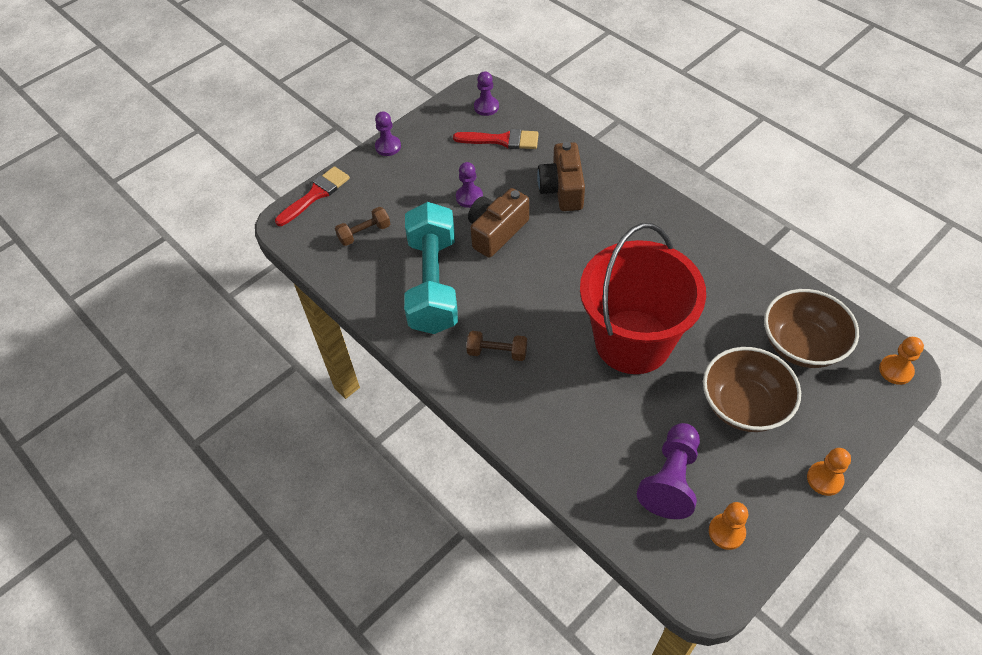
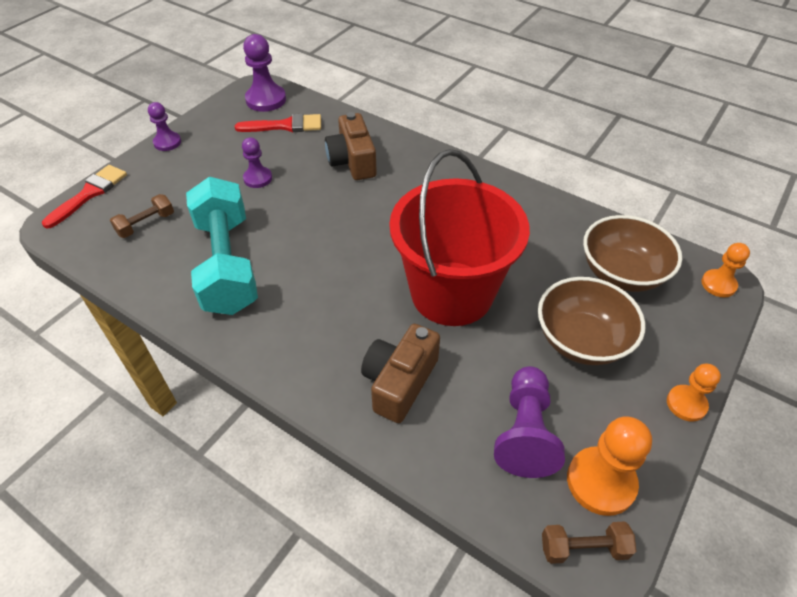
camera: 15 degrees left, 5 degrees down
(486, 107) = (266, 100): purple pawn -> purple pawn, size x1.61
(496, 231) = (290, 206): brown camera -> brown camera (399, 382)
(497, 352) = (307, 324): brown dumbbell -> brown dumbbell (583, 548)
(726, 532) = (601, 482): orange pawn -> orange pawn, size x1.61

